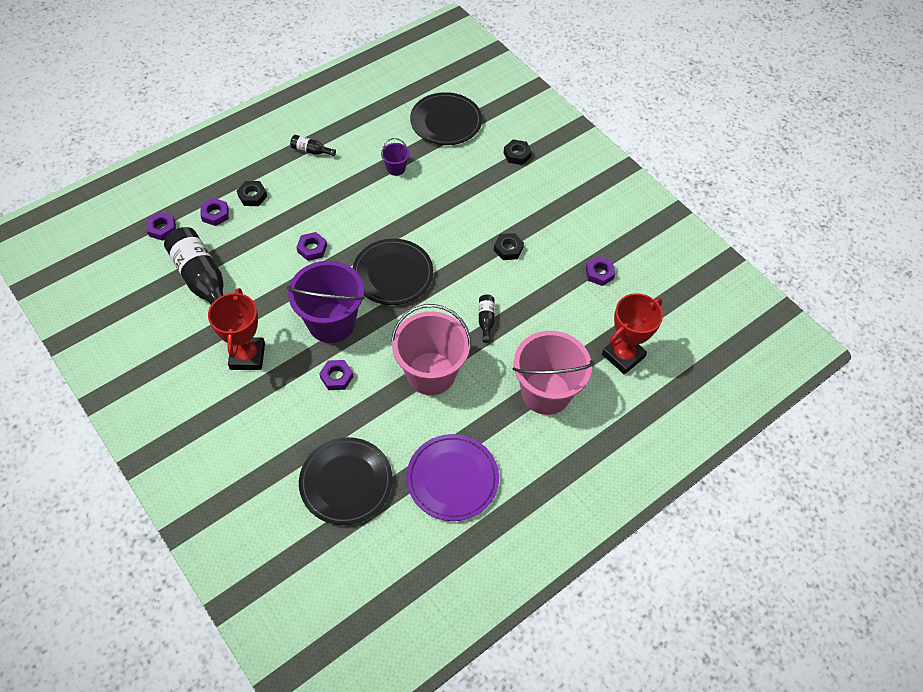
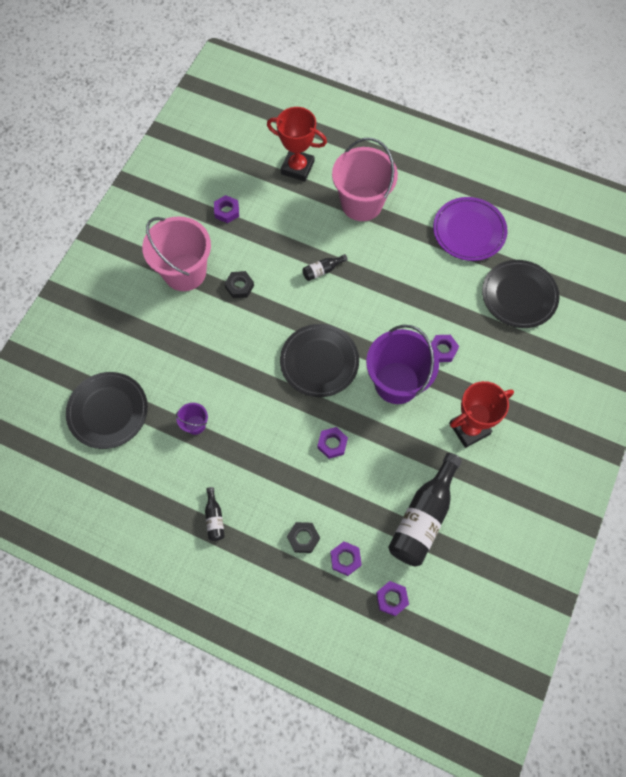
camera: 115 degrees left, 10 degrees up
(431, 373) = (395, 285): pink bucket -> pink bucket (184, 272)
(517, 155) = (121, 328): black nut -> none

